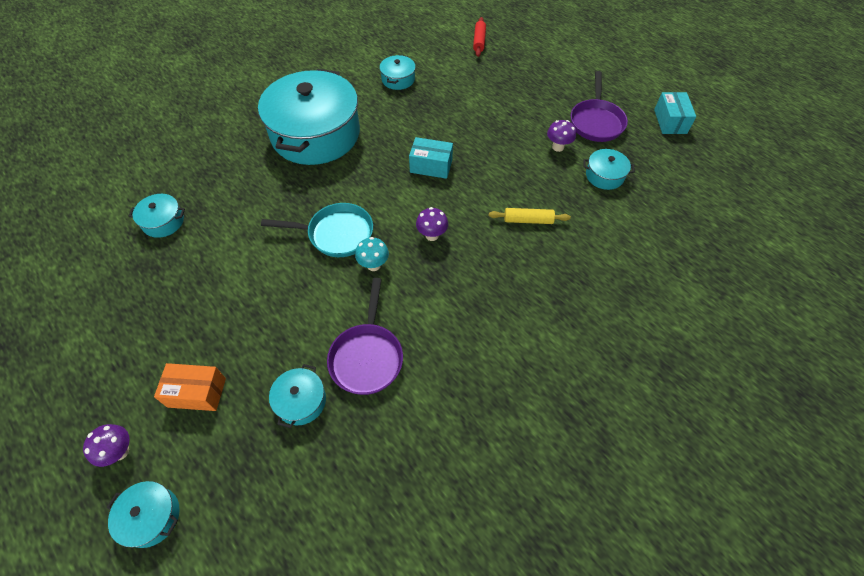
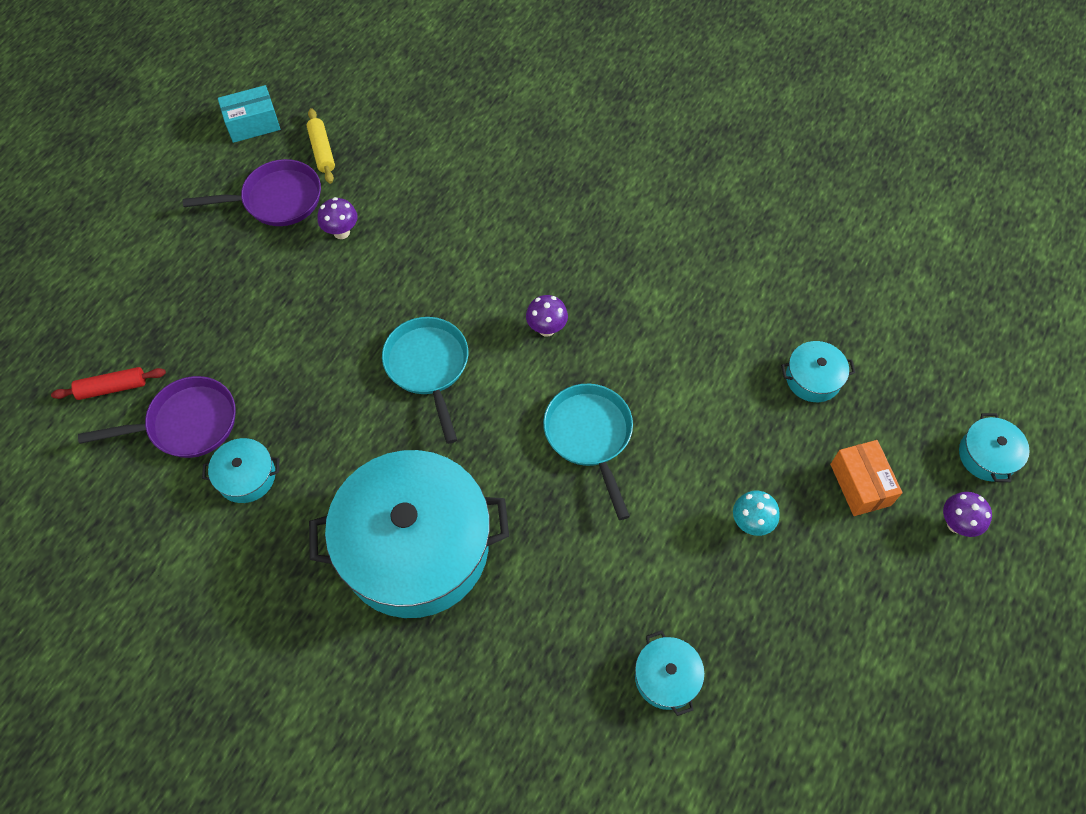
camera: 110 degrees left, 5 degrees up
(367, 357) = (734, 337): purple pan -> purple pan (187, 423)
(373, 265) = (617, 375): turquoise mushroom -> turquoise mushroom (751, 523)
(431, 166) = (428, 367): turquoise box -> turquoise pan
(528, 220) = (482, 237): yellow rolling pin -> yellow rolling pin (322, 151)
(604, 175) = (378, 176): turquoise pot -> none

